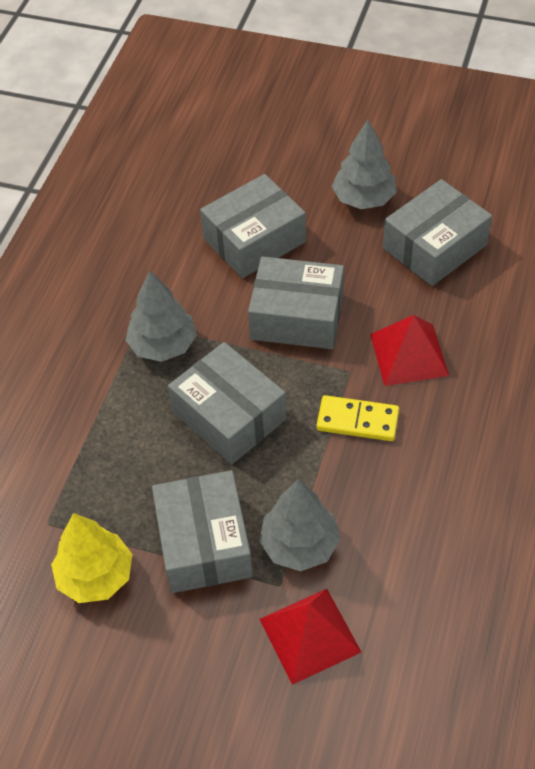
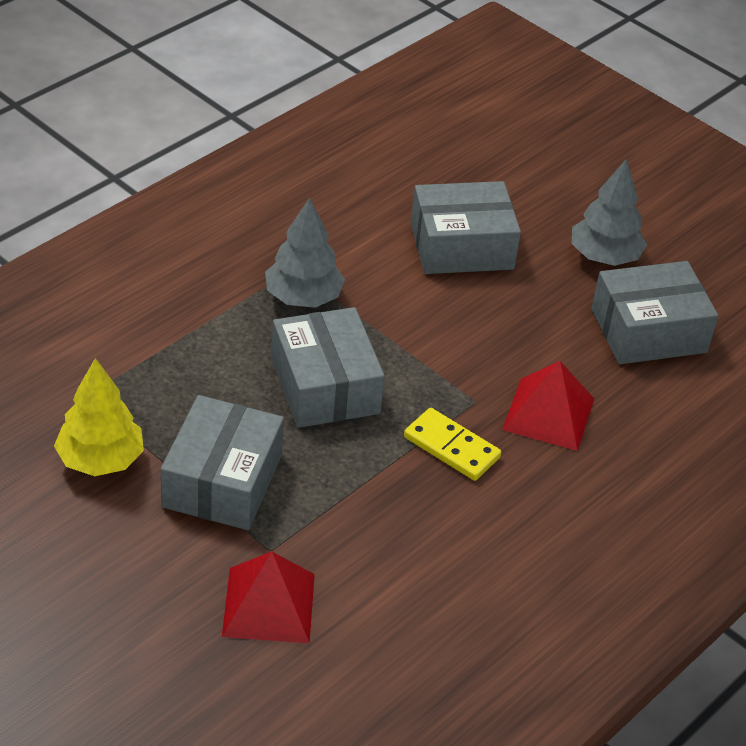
camera: 20 degrees right, 10 degrees down
(297, 316) = (456, 331): grey box -> none
(299, 545) = (314, 525): grey tree -> none

